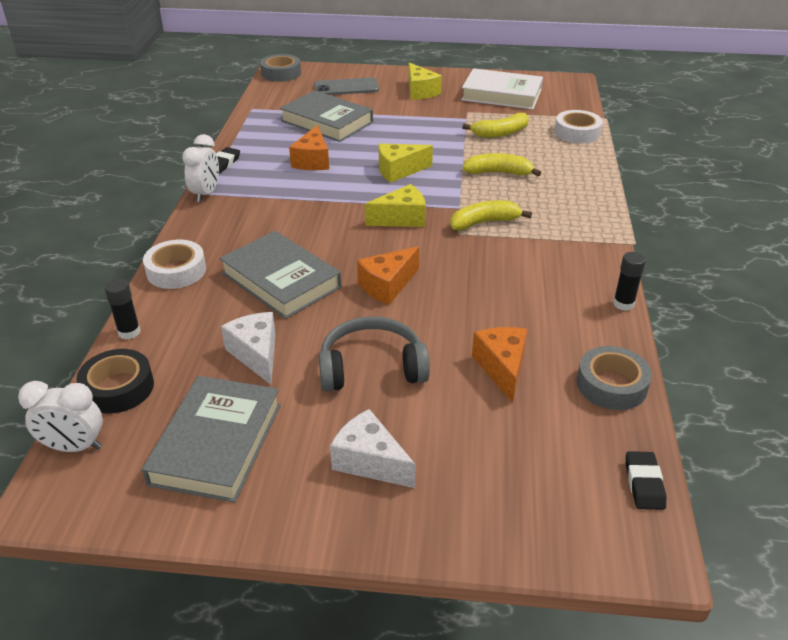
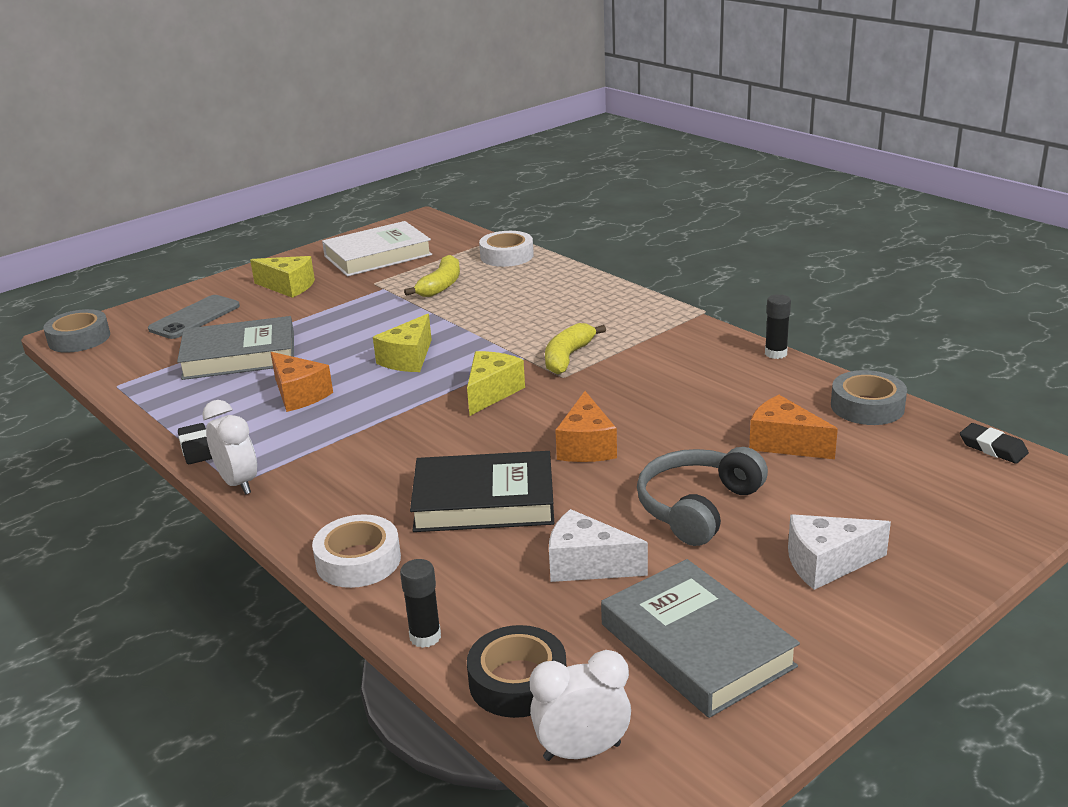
camera: 45 degrees left, 10 degrees down
(74, 447) = (582, 751): white clock -> white clock turned 150 degrees counterclockwise
(281, 280) = (484, 500): grey book -> black book
(498, 173) = (502, 316): yellow banana -> none

